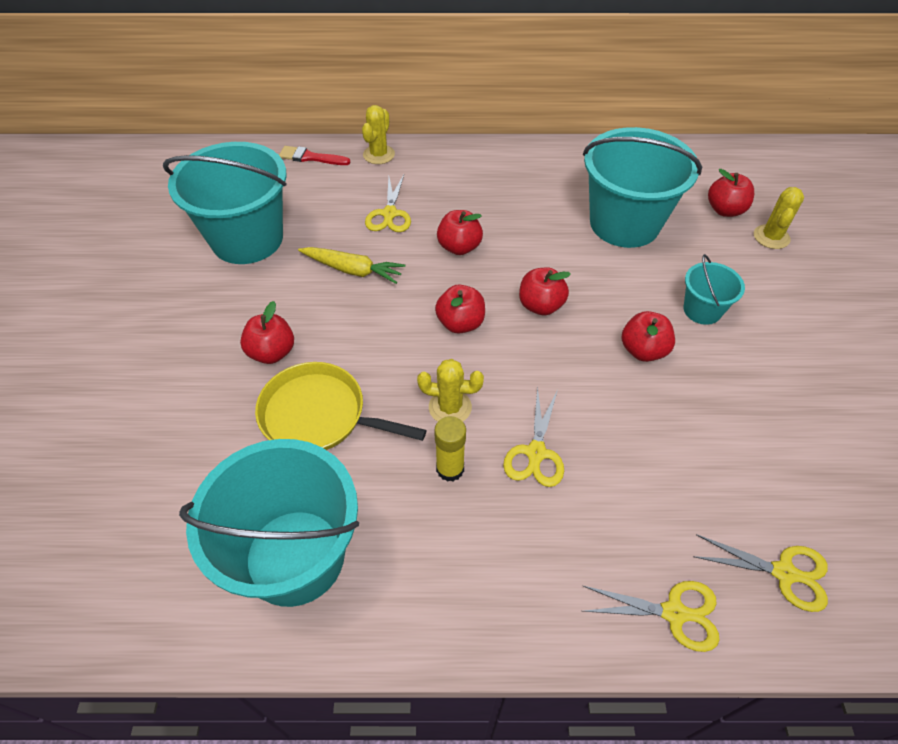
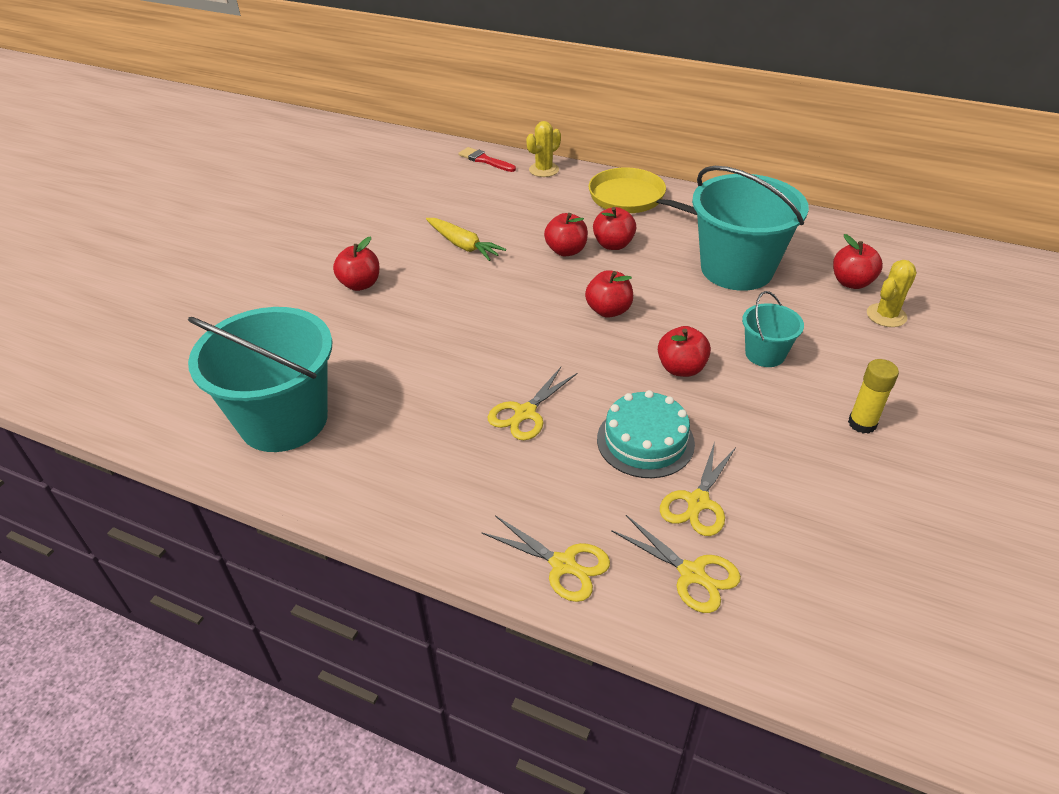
camera: 25 degrees right, 10 degrees down
(247, 239) = (394, 205): turquoise bucket -> none
(319, 415) = (366, 335): yellow pan -> yellow pan (631, 199)
(389, 214) = (522, 214): yellow scissors -> yellow scissors (698, 502)
(450, 407) = (475, 360): yellow cactus -> none
(450, 469) = (444, 402): yellow glue stick -> yellow glue stick (862, 423)
(460, 323) = (527, 305): red apple -> red apple (613, 245)
(661, 443) = (645, 441): none -> turquoise cake

